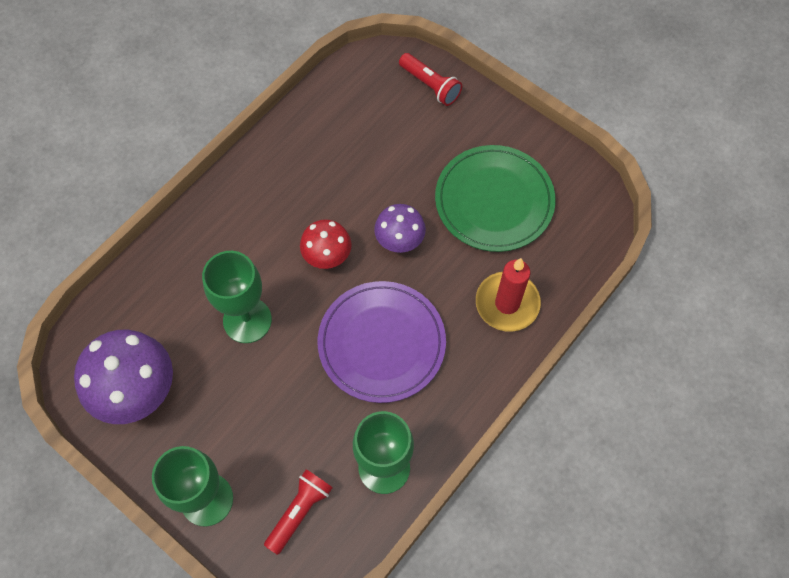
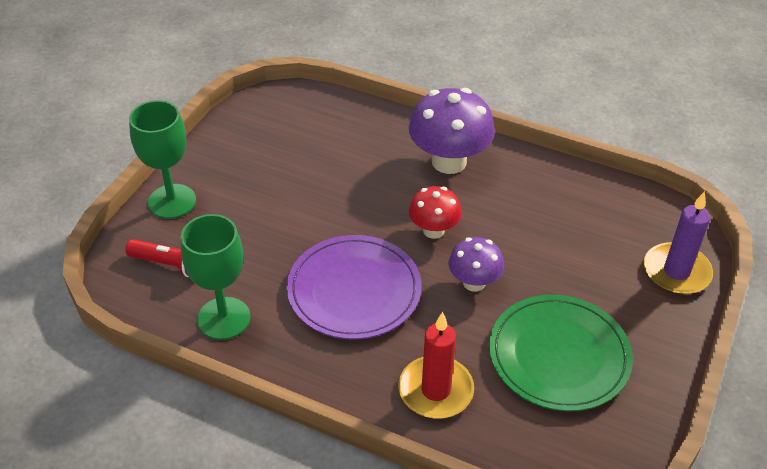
camera: 75 degrees right, 20 degrees down
(137, 391) = (260, 137): purple mushroom -> purple mushroom (449, 162)
(247, 320) = (347, 189): green goblet -> none
(430, 85) = (676, 272): red flashlight -> purple candle

